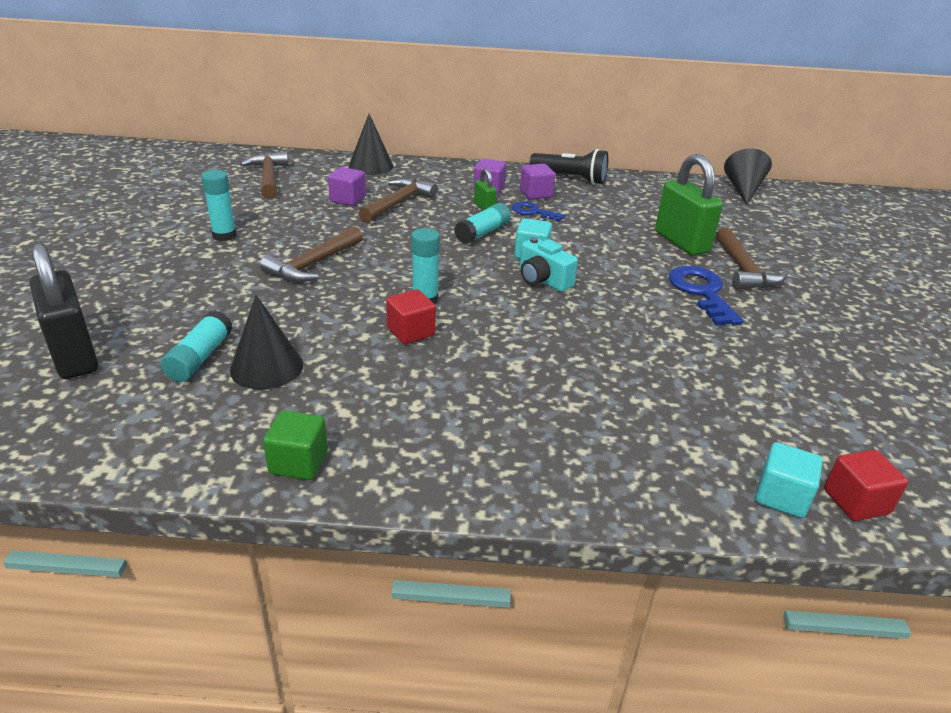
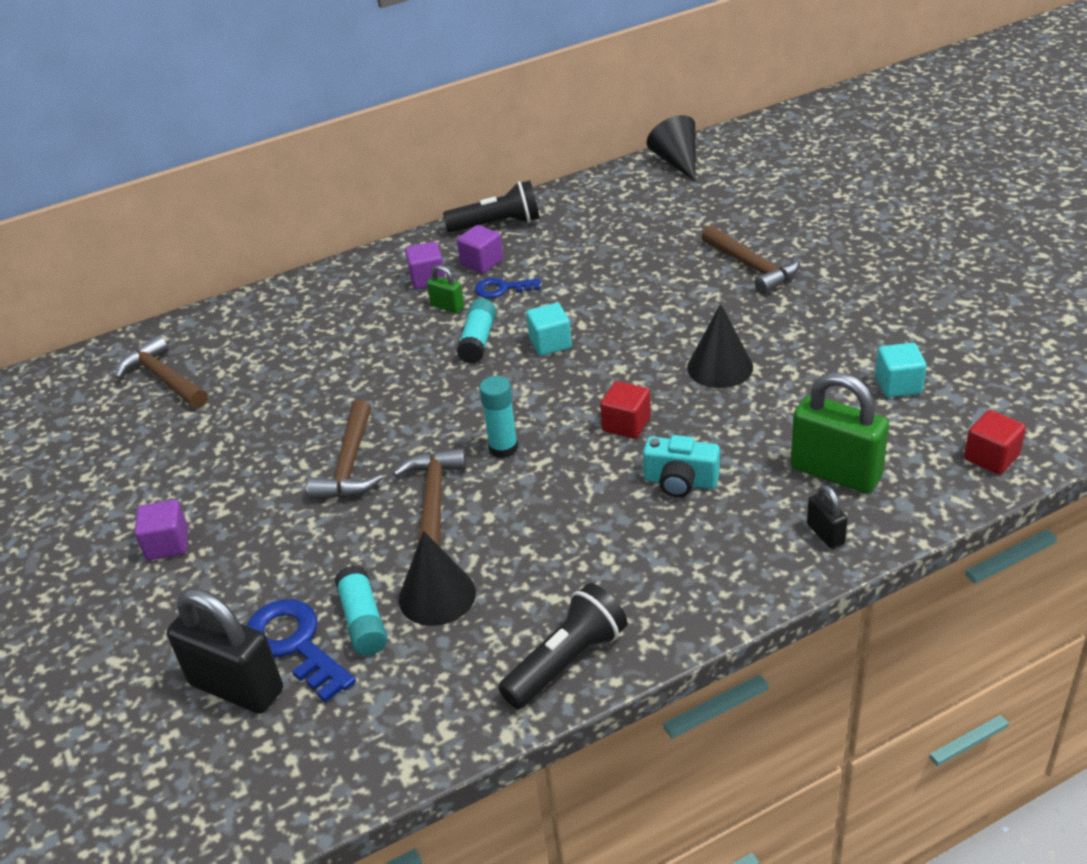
camera: 25 degrees left, 5 degrees up
(224, 235) = (211, 479): turquoise glue stick -> none
(298, 462) = (567, 661): green cube -> black flashlight
(348, 199) = (291, 365): purple cube -> purple cube (167, 544)
(371, 166) = (263, 306): black cone -> black cone (720, 367)
(398, 203) = (352, 344): brown hammer -> brown hammer (434, 500)
(411, 332) = (527, 489): red cube -> red cube (626, 424)
(543, 280) = (589, 369): turquoise camera -> turquoise camera (680, 481)
(622, 482) = (825, 534): none -> black padlock
(681, 242) = (674, 260): green padlock -> green padlock (836, 472)
(701, 292) = (738, 312): blue key -> blue key (295, 644)
(781, 496) = (941, 482): turquoise cube -> turquoise cube (898, 385)

